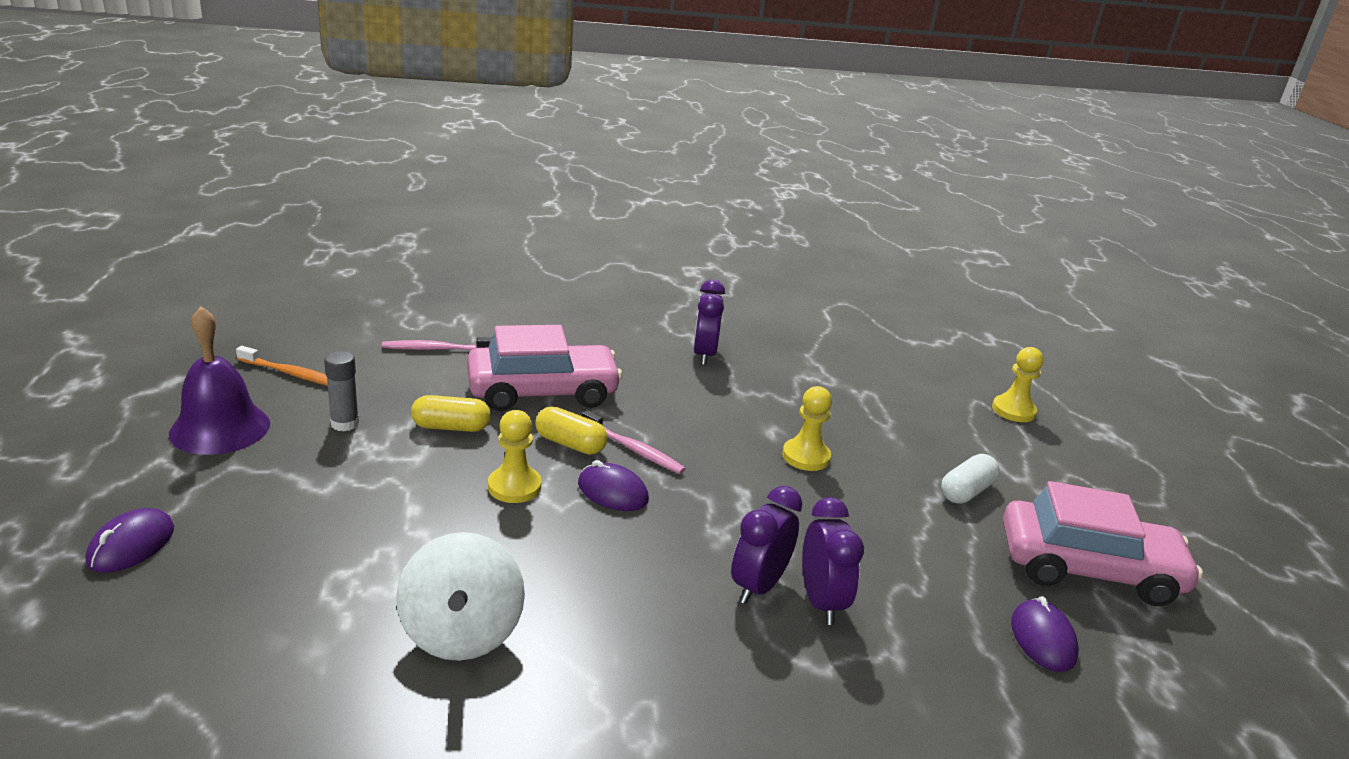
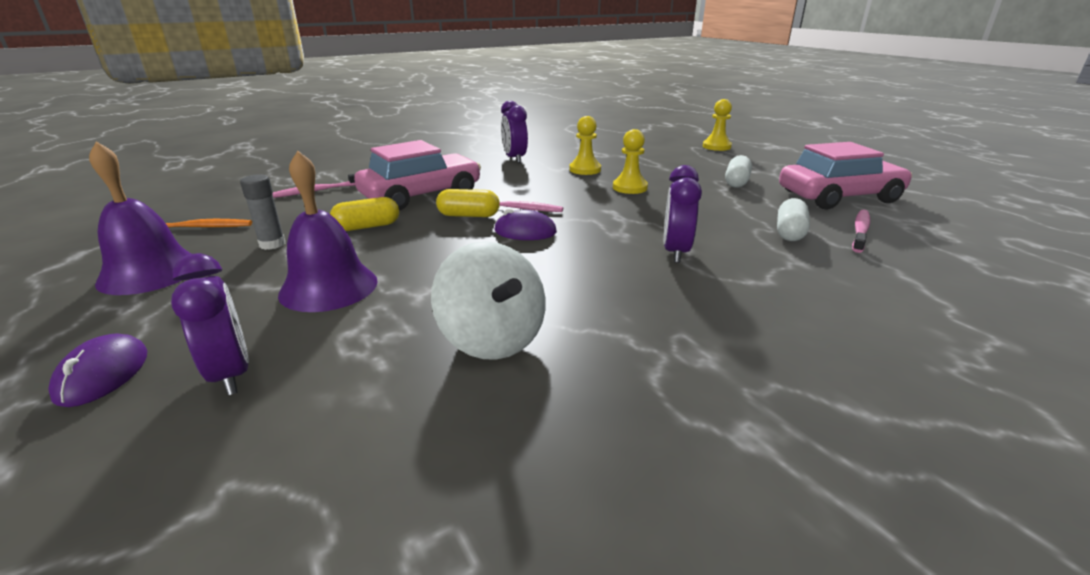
camera: 20 degrees left, 0 degrees up
(360, 505) = (329, 287): none -> purple bell
(514, 487) = (449, 246): yellow pawn -> yellow pawn (585, 170)
(821, 602) = (722, 249): purple clock -> purple clock (231, 374)
(940, 606) = (789, 232): none -> white capsule
(1043, 639) = (860, 231): purple mouse -> pink toothbrush

